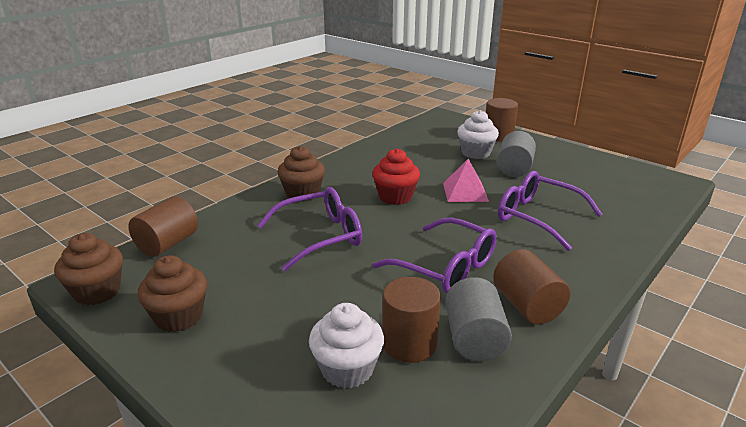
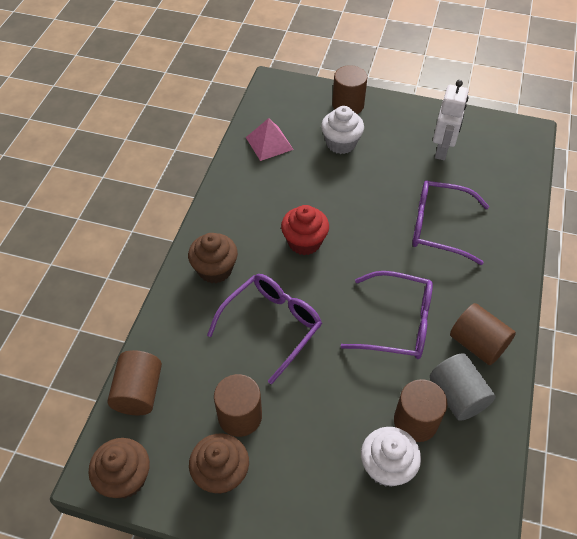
camera: 25 degrees left, 25 degrees up
(235, 284) = (240, 416): none -> brown cylinder
(465, 192) = (362, 212): pink pyramid -> pink pyramid (269, 143)
(514, 169) = (388, 159): grey cylinder -> none
(574, 174) = (442, 150): none -> white robot

